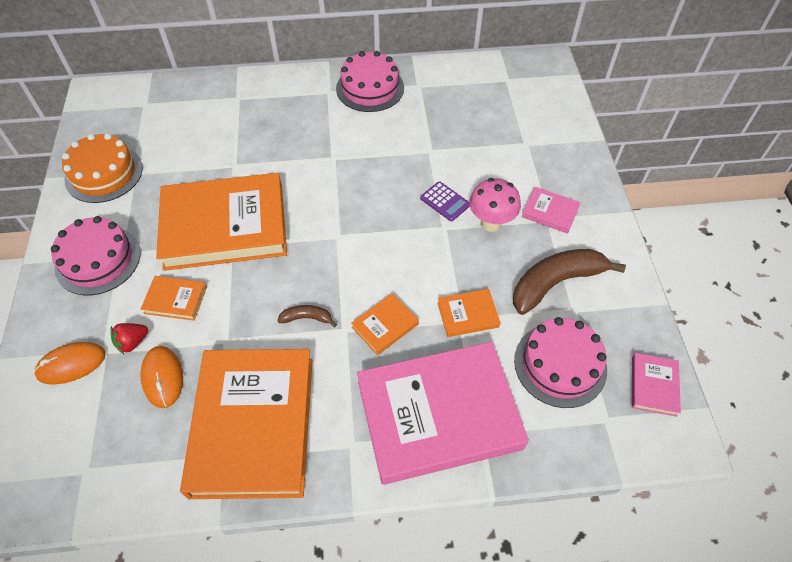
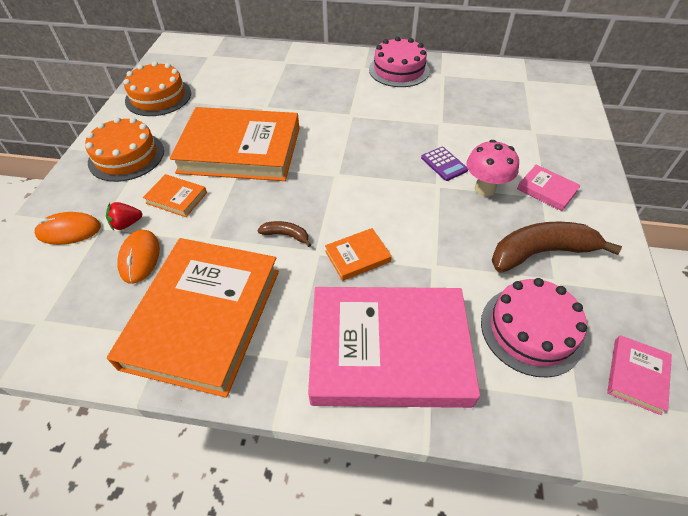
camera: 15 degrees right, 5 degrees down
(98, 260) = (126, 156): pink cake -> orange cake
(467, 315) = (442, 263): orange book -> none

